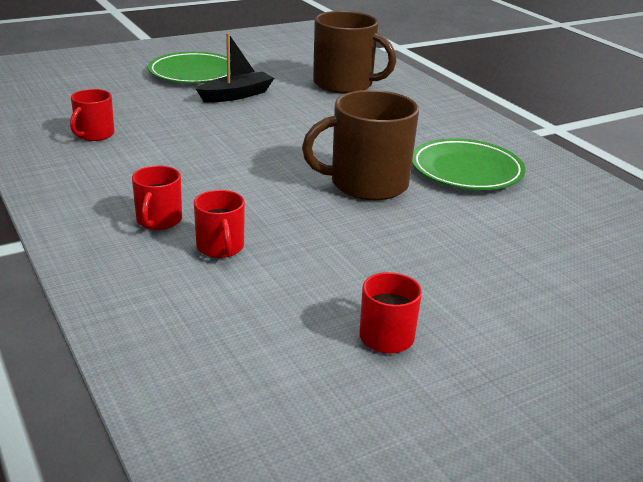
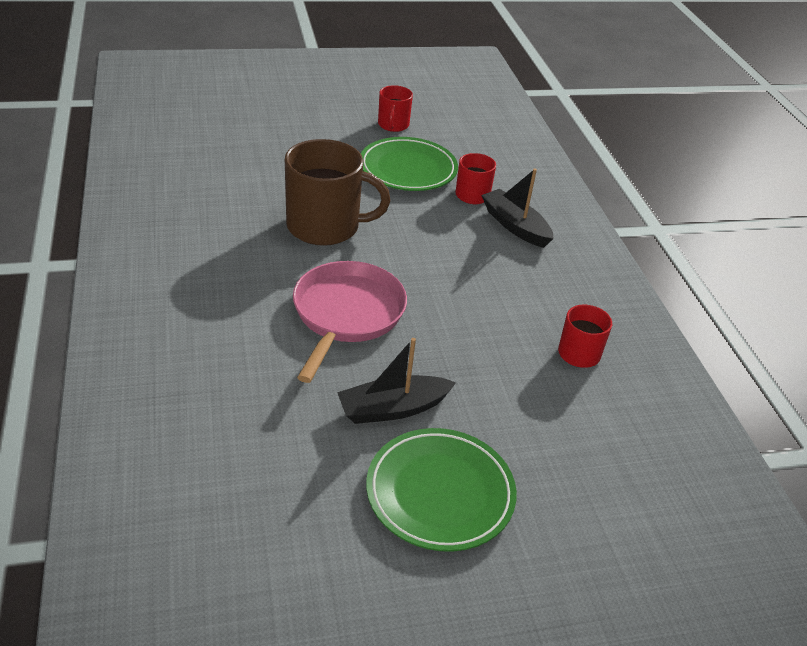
camera: 165 degrees left, 10 degrees up
(158, 220) = (515, 226): red mug -> black boat
(298, 130) = (346, 314): none -> pink pan
(344, 84) = (219, 409): brown mug -> none
(466, 170) = (218, 222): green plate -> green plate (408, 169)

